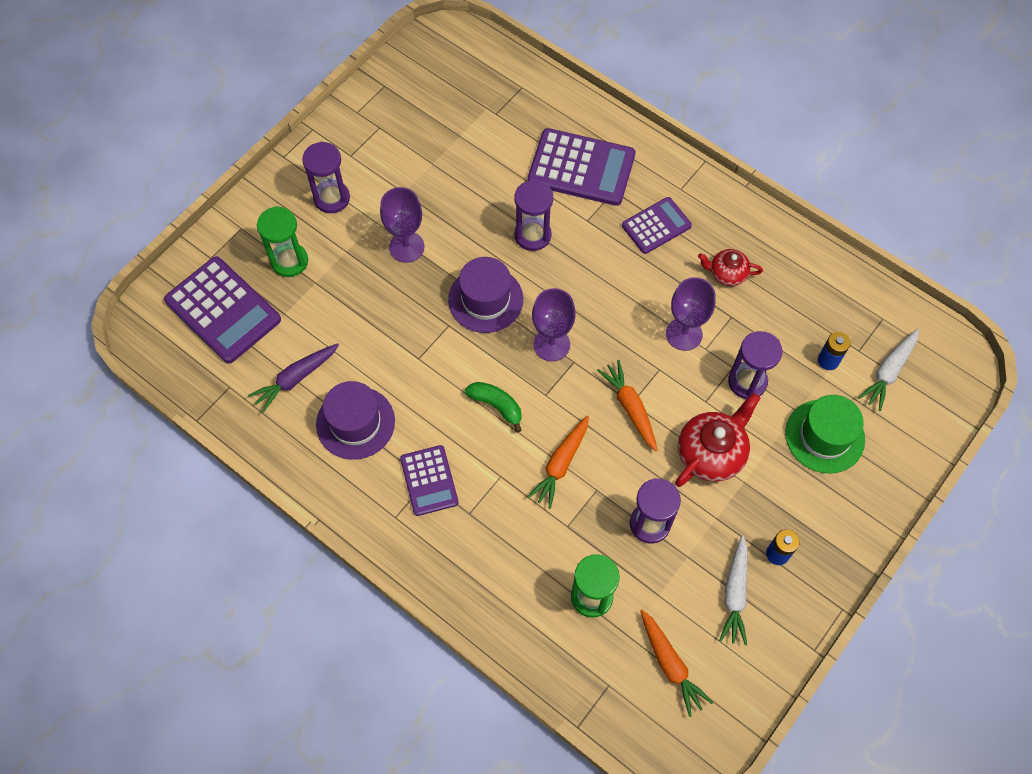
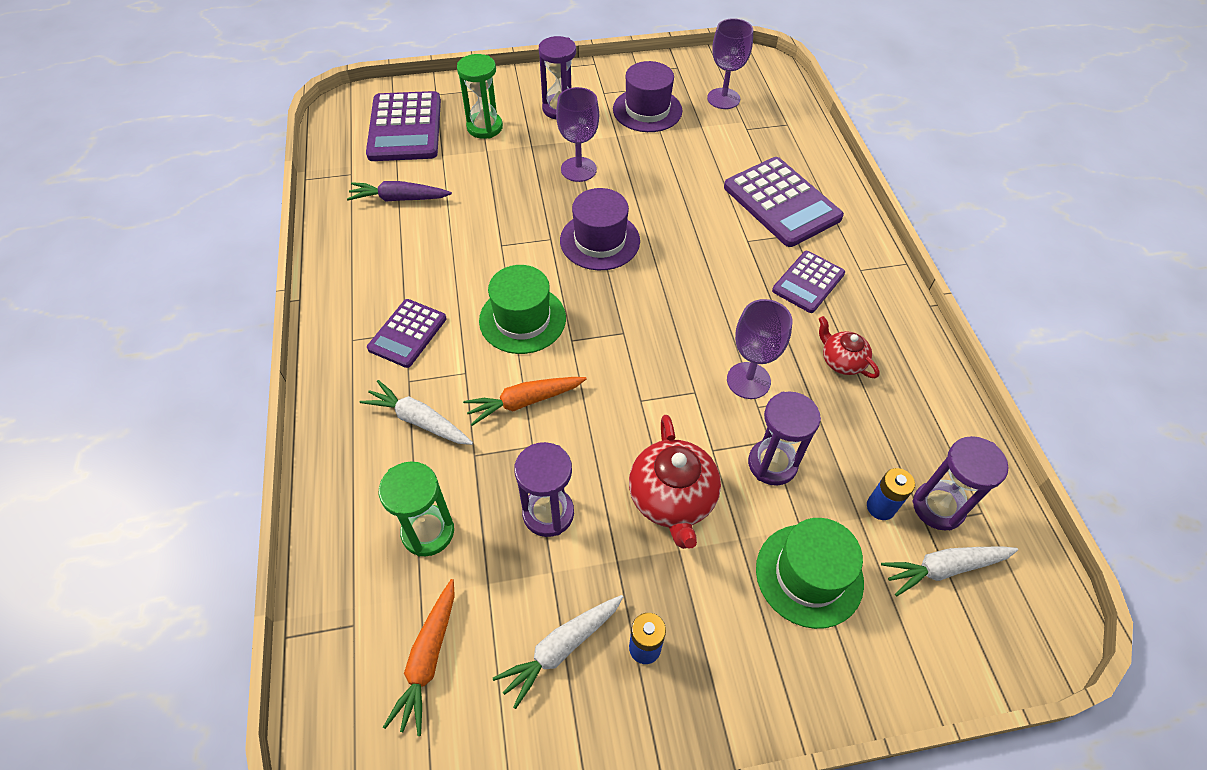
camera: 40 degrees right, 10 degrees down
(355, 423) = (404, 255): purple hat -> purple hat (647, 110)
(496, 405) = (522, 319): green banana -> green hat
(507, 533) = (419, 420): none -> white carrot
(532, 235) = (688, 222): purple hourglass -> purple hourglass (938, 507)
(551, 344) = (618, 307): purple goblet -> purple goblet (723, 98)
(630, 408) = (634, 403): orange carrot -> none
(656, 226) = (808, 282): purple calculator -> purple calculator turned 120 degrees clockwise
(711, 453) = (672, 499): red teapot -> red teapot turned 90 degrees clockwise

